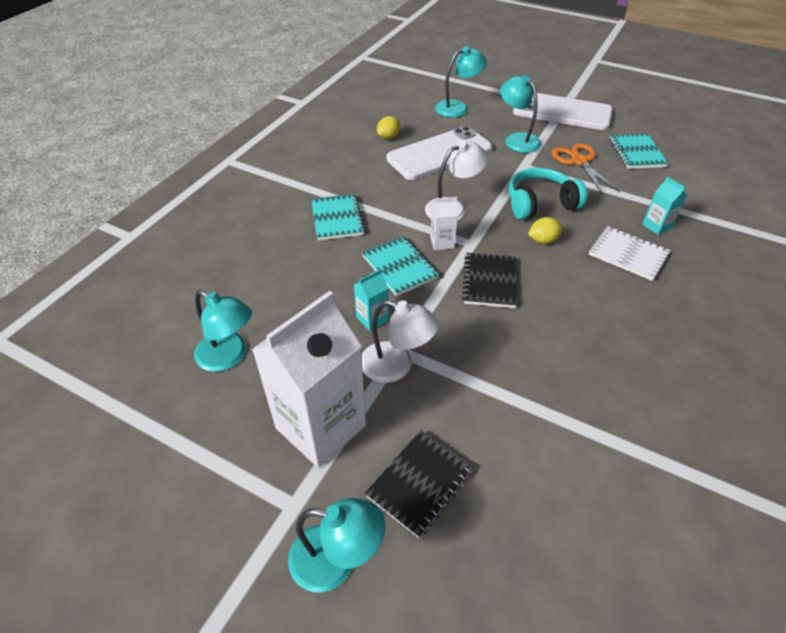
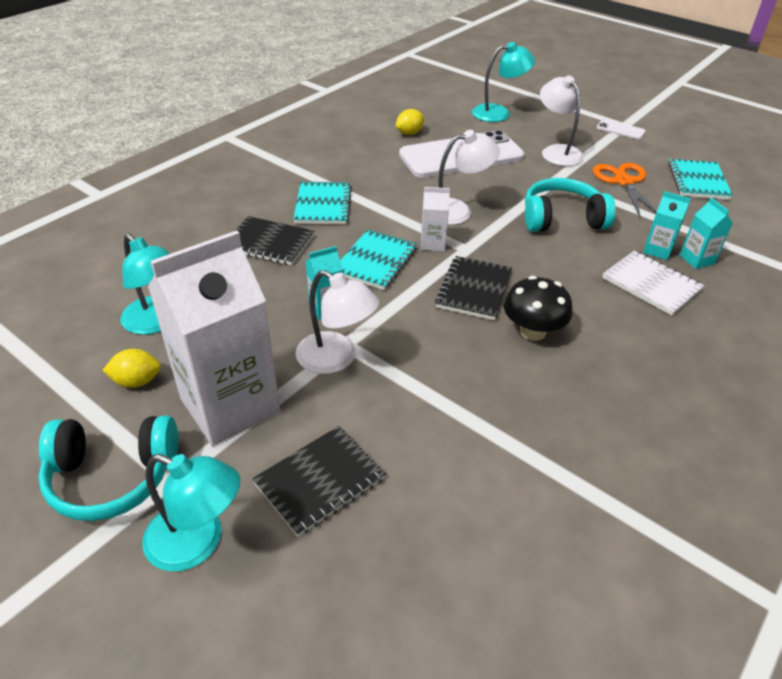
camera: 10 degrees right, 5 degrees down
(241, 514) = (112, 477): none -> turquoise headphones
(302, 263) = (269, 243): none -> black notebook
(399, 267) = (375, 261): turquoise notebook -> turquoise notebook turned 45 degrees clockwise
(517, 139) = (557, 151): turquoise lamp -> white lamp
(543, 240) = (552, 256): yellow lemon -> yellow lemon (137, 381)
(548, 313) = (532, 331): none -> black mushroom
(562, 112) = (620, 130): white phone -> white phone, size x0.41
(624, 222) = (658, 250): none -> turquoise carton

